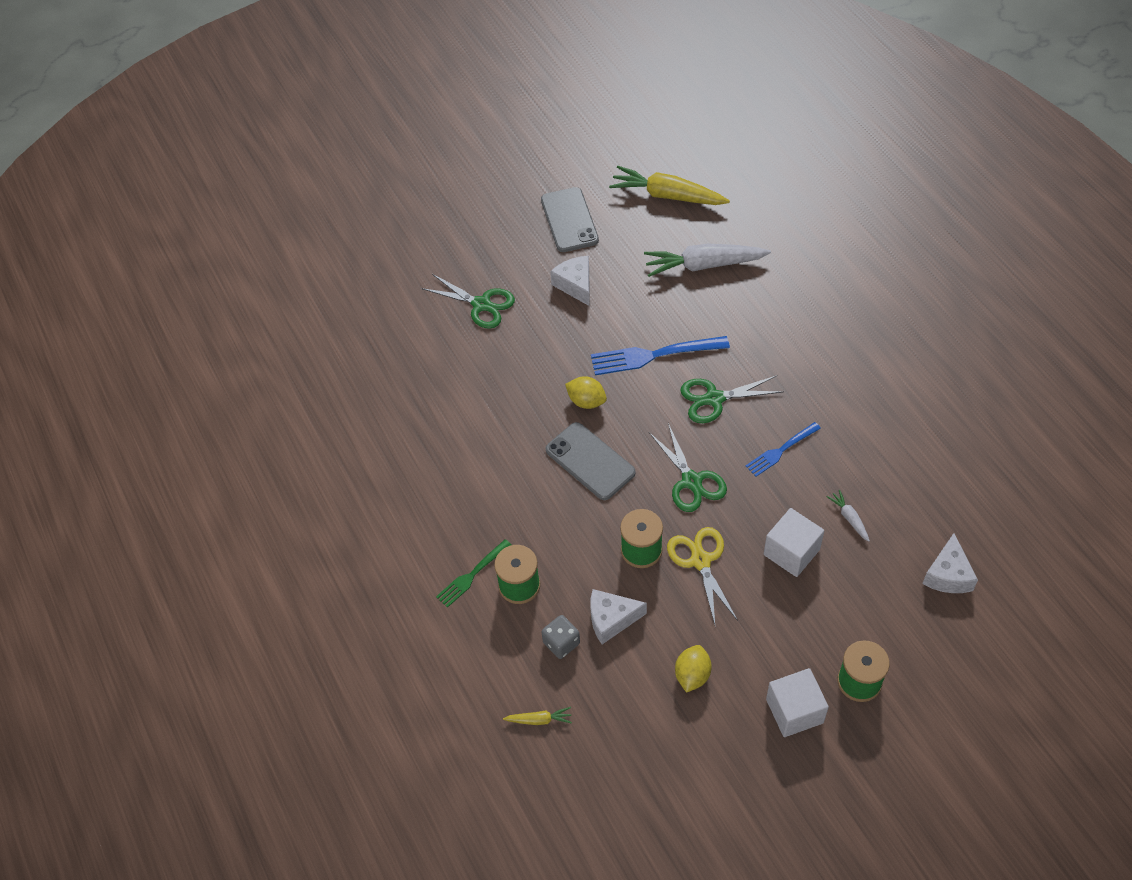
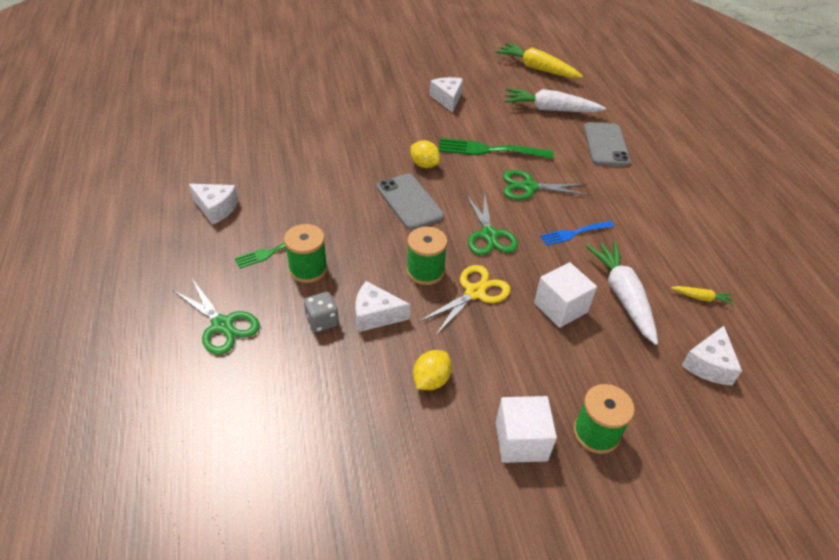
camera: 10 degrees right, 10 degrees down
(382, 537) = (216, 208): none -> white cheese
(481, 304) = (372, 94): green scissors -> green scissors (222, 325)
(539, 720) = (270, 377): yellow carrot -> yellow carrot (701, 298)
(569, 220) = (459, 66): grey phone -> grey phone (606, 145)
(654, 355) = (491, 150): blue fork -> green fork
(700, 561) = (474, 292): yellow scissors -> yellow scissors turned 45 degrees clockwise
(849, 518) = (622, 295): white carrot -> white carrot, size x2.24

